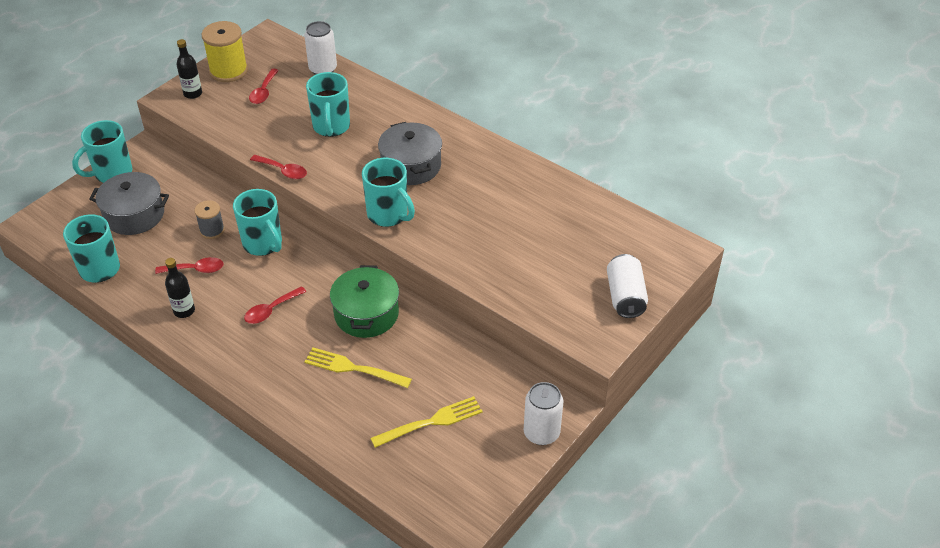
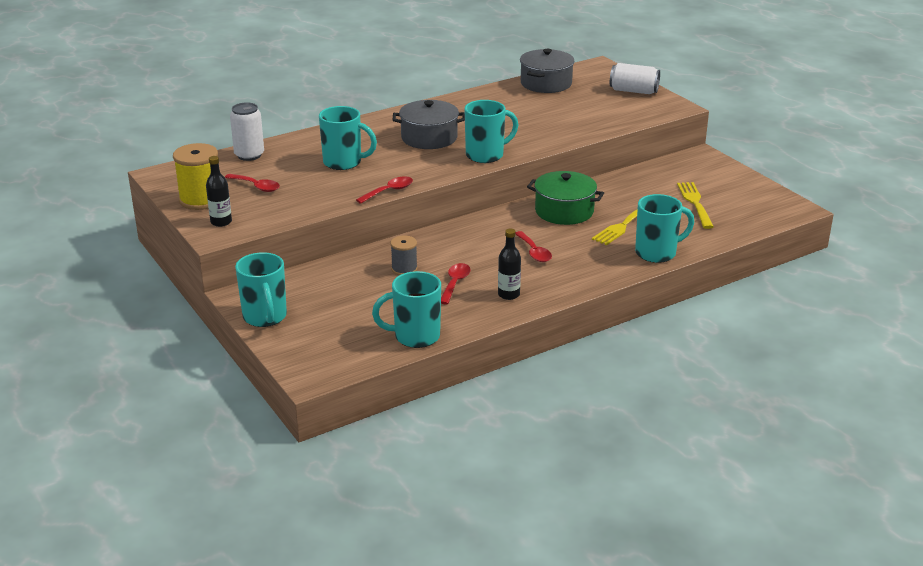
camera: 70 degrees left, 15 degrees down
(134, 215) = (347, 309): grey pot -> grey pot (546, 83)
(263, 244) = (443, 246): turquoise mug -> turquoise mug (657, 253)
(541, 433) = (721, 166): white can -> none

